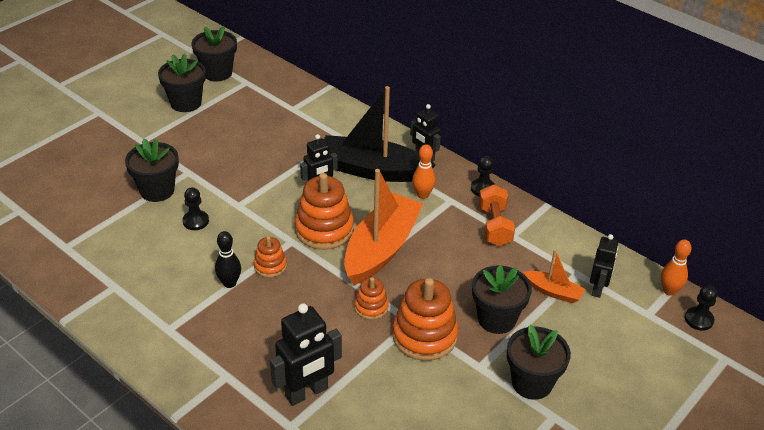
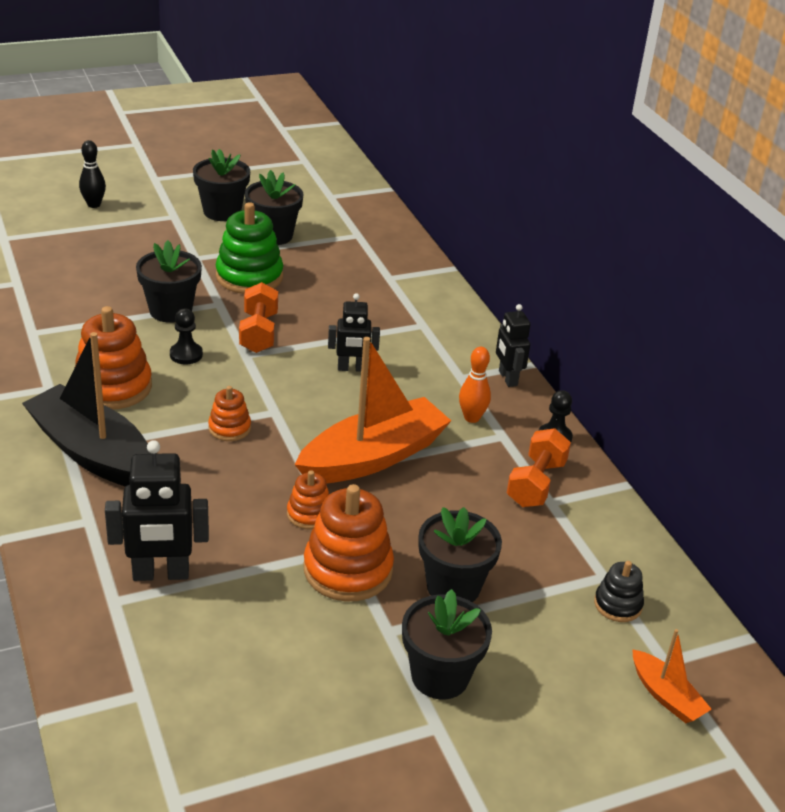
camera: 25 degrees right, 5 degrees down
(194, 142) = (249, 276): none -> green stacking toy
(217, 73) = (333, 216): black flower pot -> black flower pot (222, 212)
(229, 283) = (170, 429): black bowling pin -> black bowling pin (94, 204)
(234, 185) = (258, 333): none -> orange dumbbell
(324, 229) = (322, 413): orange stacking toy -> orange stacking toy (113, 387)
(372, 170) = (431, 371): black boat -> black boat (93, 453)
(553, 292) = (553, 585): orange boat -> orange boat (666, 696)
(597, 288) = (618, 604): black robot -> black stacking toy
(669, 291) = (719, 646): orange bowling pin -> none
(698, 319) = (735, 697): black pawn -> none

